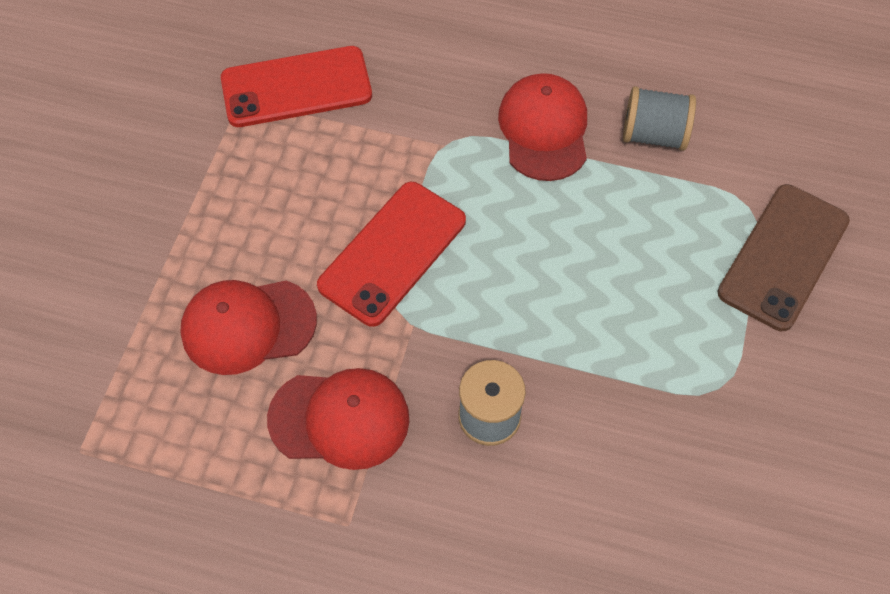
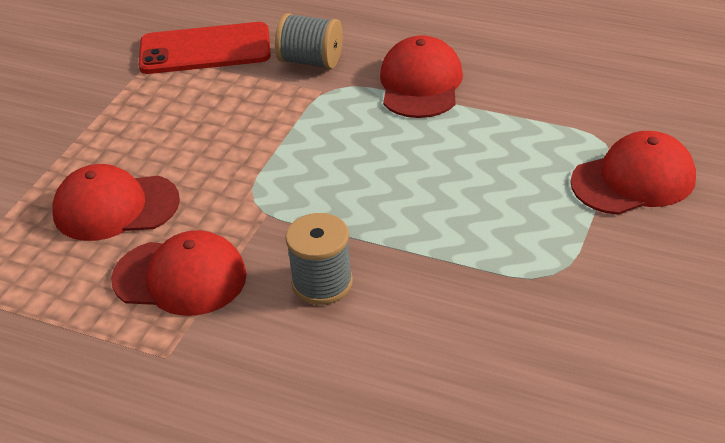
camera: 10 degrees right, 20 degrees down
(393, 253) = (261, 162): red phone -> none
(654, 135) = (523, 90): grey spool -> grey spool (311, 61)
(783, 257) = (634, 180): brown phone -> red cap

